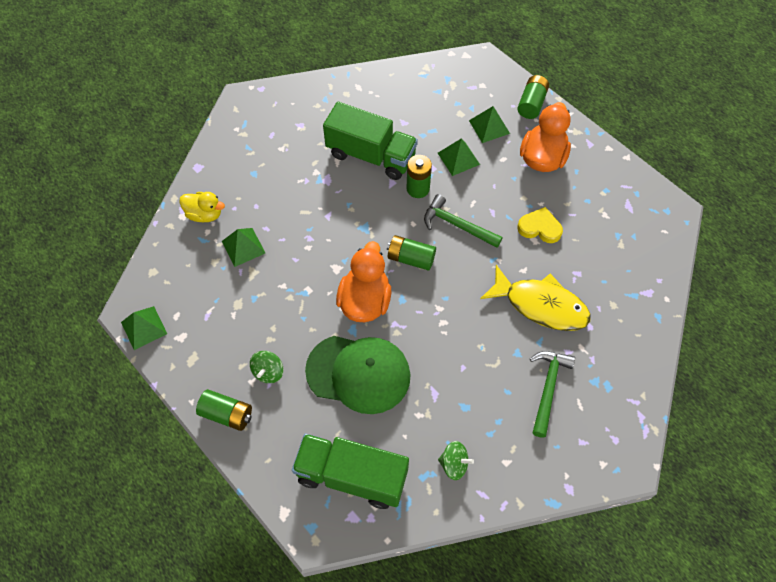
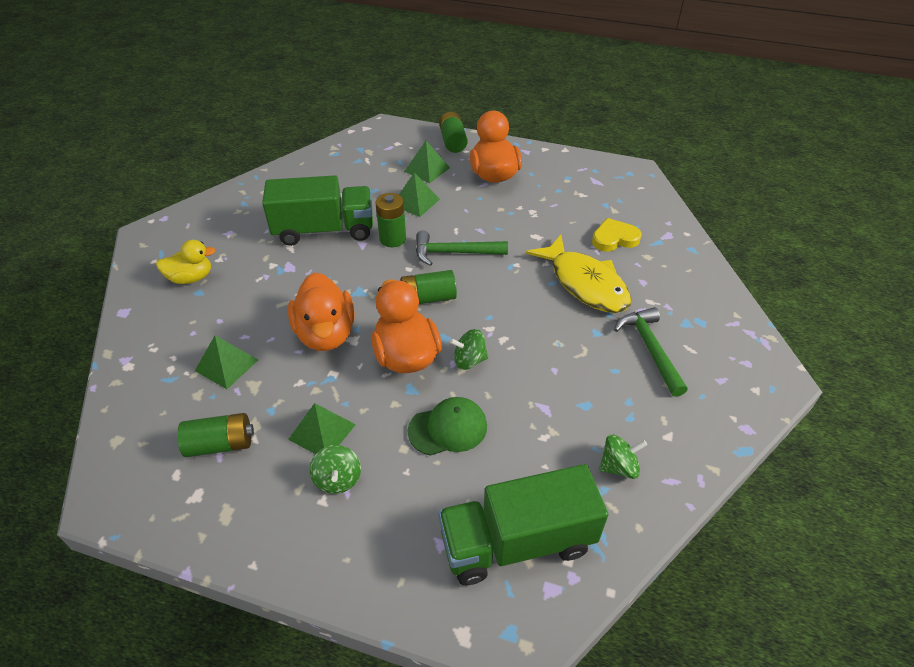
camera: 30 degrees left, 15 degrees down
(144, 327) = (135, 509): green pyramid -> green pyramid (322, 431)
(205, 214) = (157, 353): yellow duck -> yellow duck (191, 278)
(227, 414) = (312, 555): green battery -> green battery (220, 444)
(321, 254) = (326, 334): none -> orange duck
(359, 373) = (448, 428): green cap -> green cap, size x0.58
(407, 327) = (469, 360): none -> green spinning top
(540, 228) = (533, 225): yellow heart -> yellow heart (614, 238)
(541, 305) = (585, 283): yellow fish -> yellow fish turned 60 degrees clockwise

